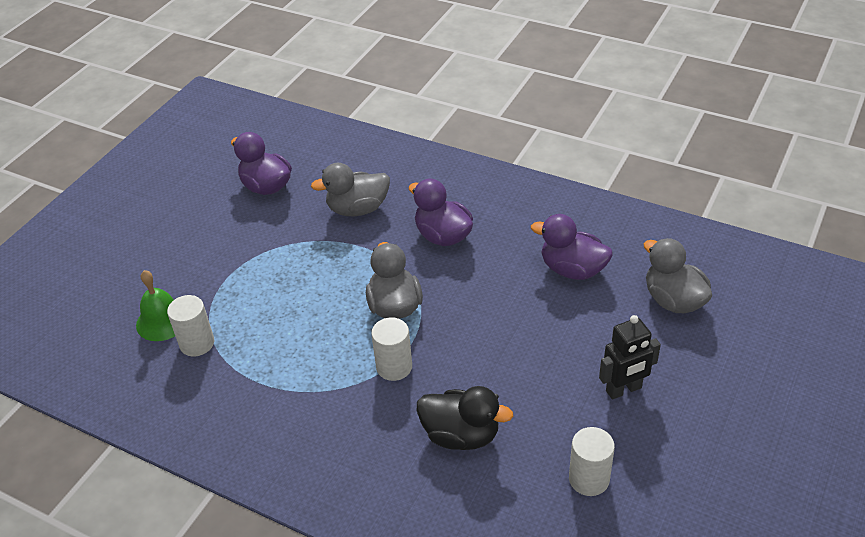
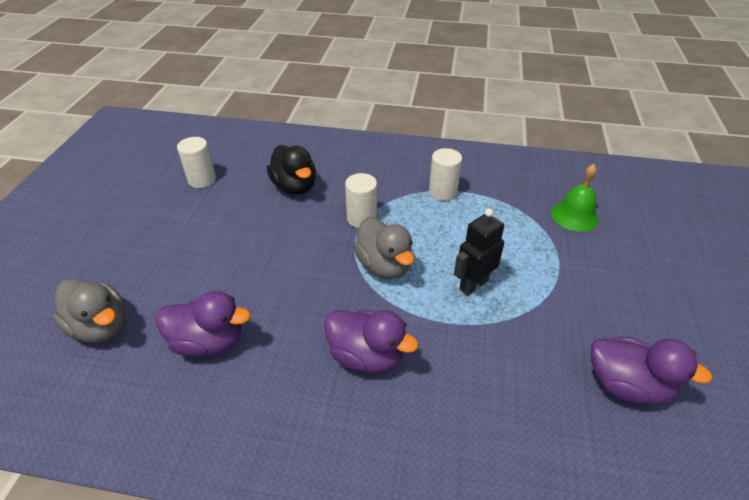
camera: 160 degrees right, 0 degrees up
(197, 343) = (530, 206): white cylinder -> white cylinder (442, 192)
(357, 209) = (487, 374): grey duck -> none
(461, 435) = (295, 187): black duck -> black duck turned 120 degrees counterclockwise
(624, 390) = (168, 236): black robot -> black robot (473, 285)

